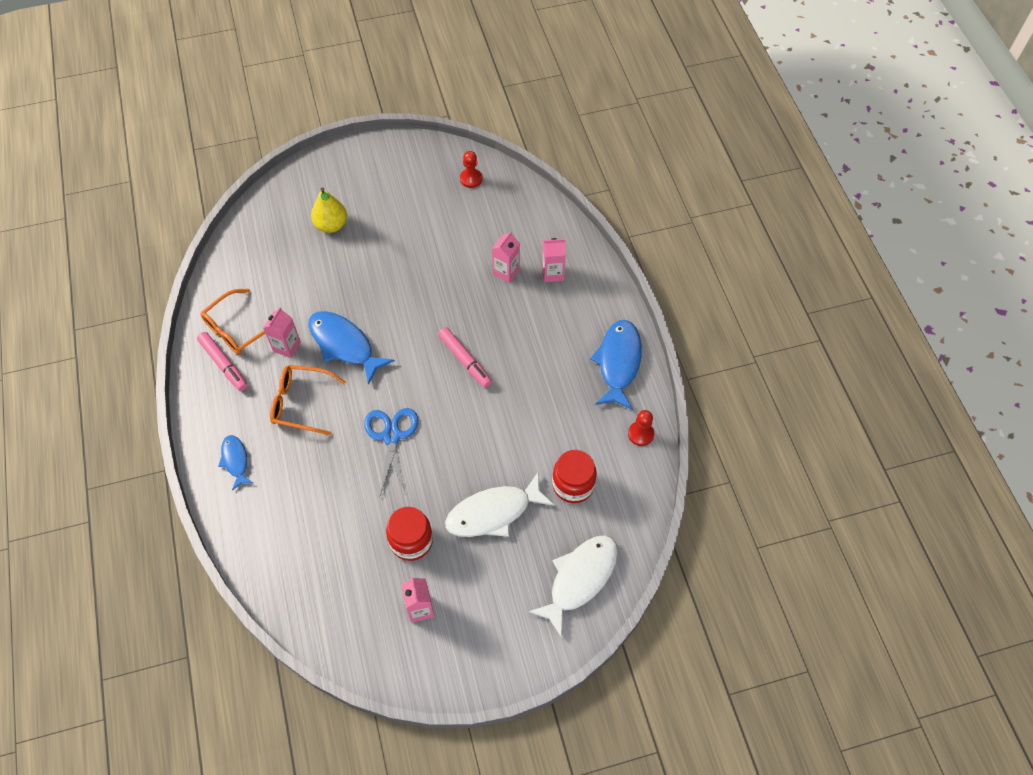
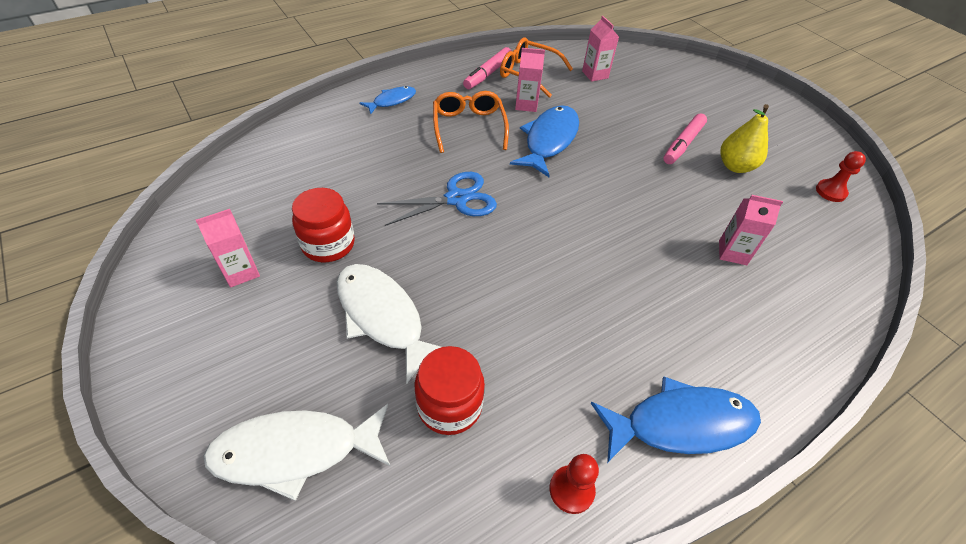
camera: 70 degrees right, 10 degrees down
(331, 225) = (679, 103): yellow pear -> yellow pear (735, 166)
(465, 360) = (584, 240): pink marker -> pink marker (682, 144)
(552, 273) = (768, 303): pink carton -> pink carton (595, 74)
(580, 579) = (295, 451): white fish -> white fish turned 150 degrees clockwise

